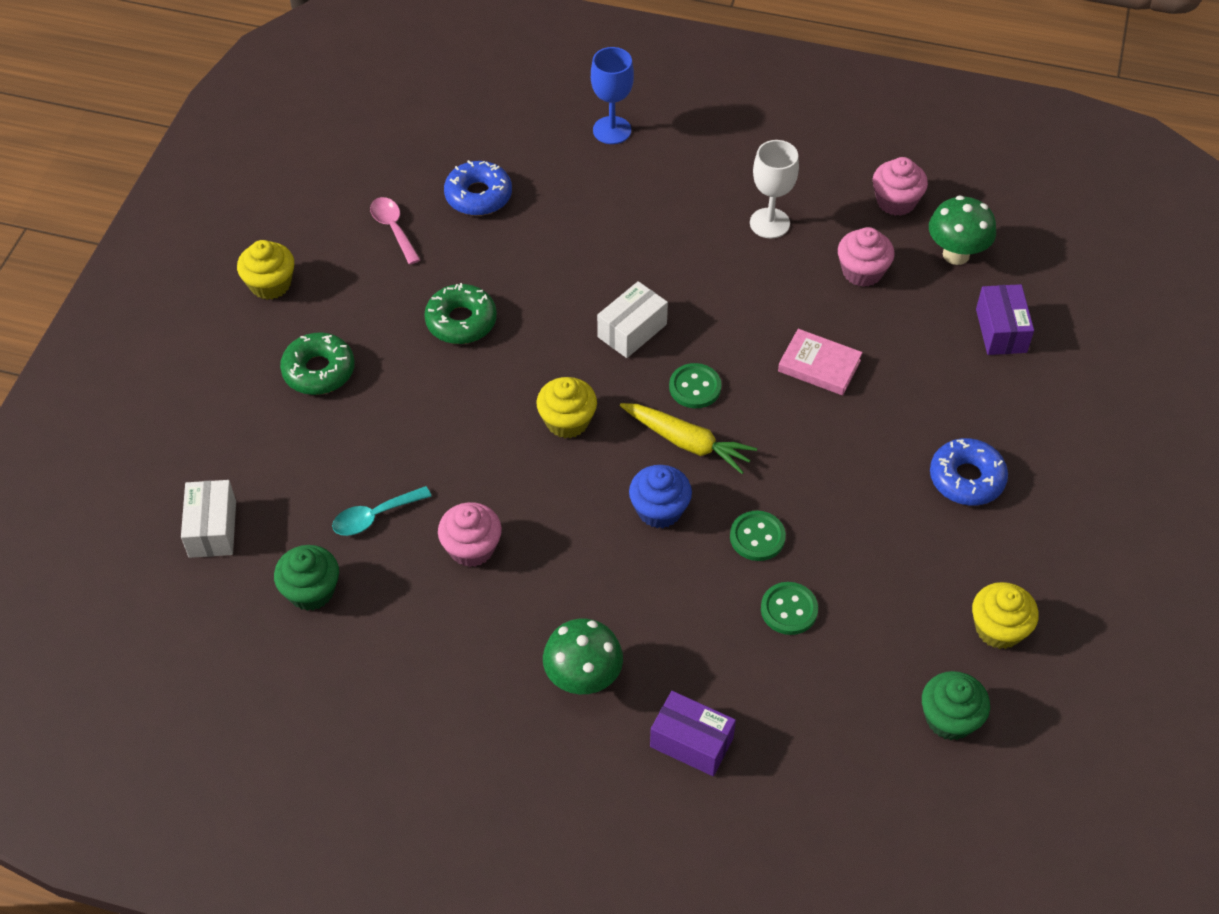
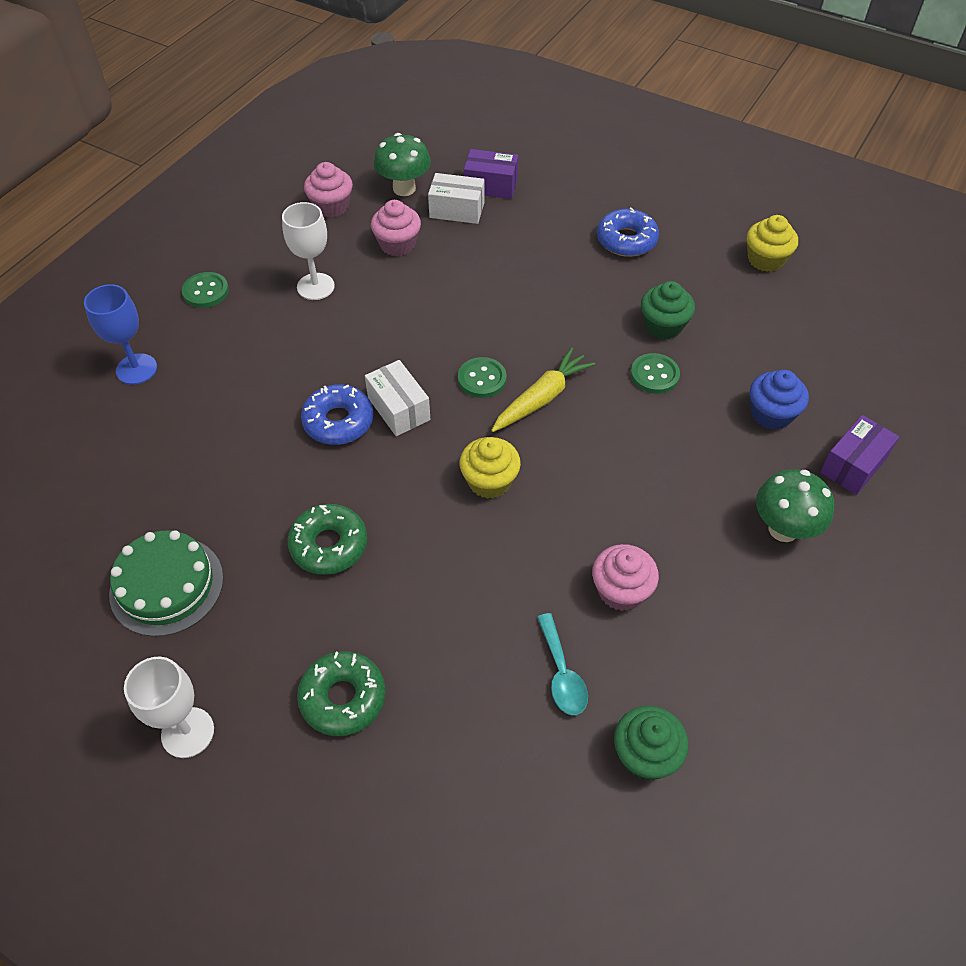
camera: 75 degrees left, 0 degrees up
(212, 529) = (537, 854): white box -> white box (457, 210)
(270, 284) = (187, 732): yellow cupcake -> white goblet
(393, 228) = (166, 585): pink spoon -> green cake
(478, 196) = (162, 497): blue donut -> blue donut (338, 421)
(659, 510) = (610, 434): blue cupcake -> blue cupcake (771, 414)
(789, 609) = (730, 372): green button -> green button (206, 291)
(819, 365) = (487, 294): pink book -> none
(949, 718) = (841, 305): green cupcake -> green cupcake (663, 326)

